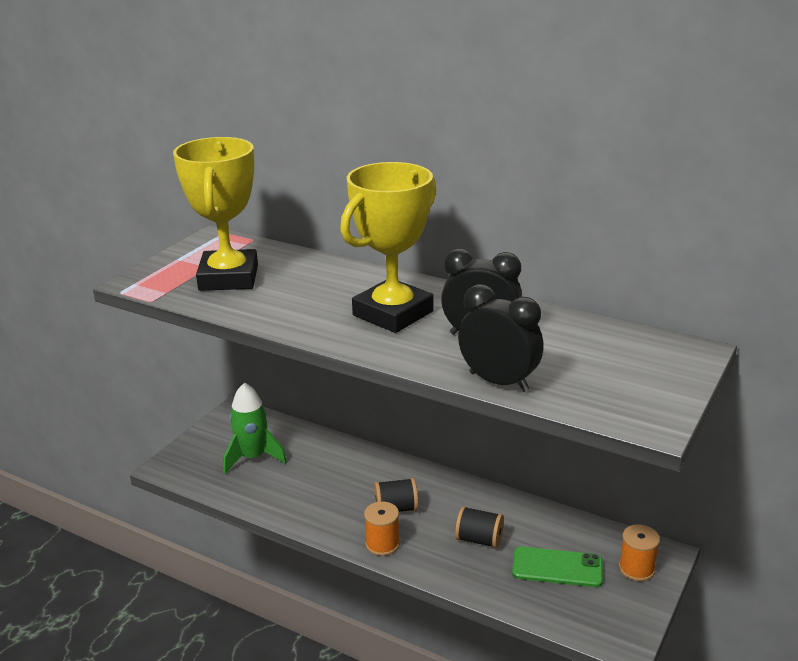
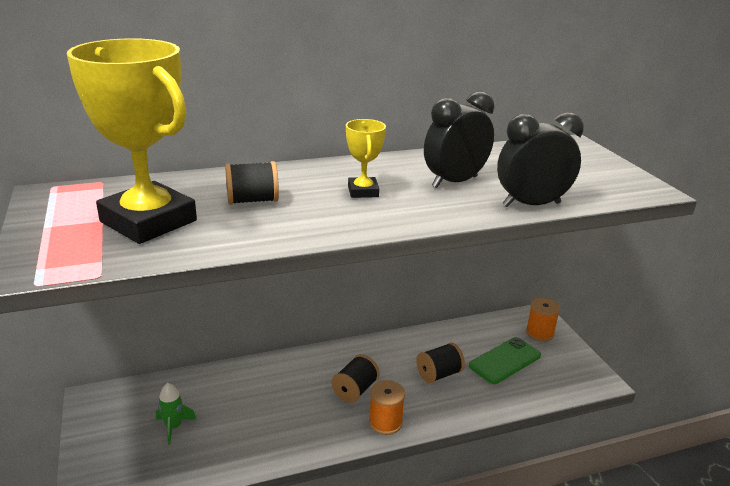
camera: 50 degrees left, 0 degrees up
(253, 457) = (174, 427): green rocket -> green rocket, size x0.56
(309, 289) = (252, 201): none -> black spool
(393, 313) = (363, 191): yellow trophy -> yellow trophy, size x0.46

